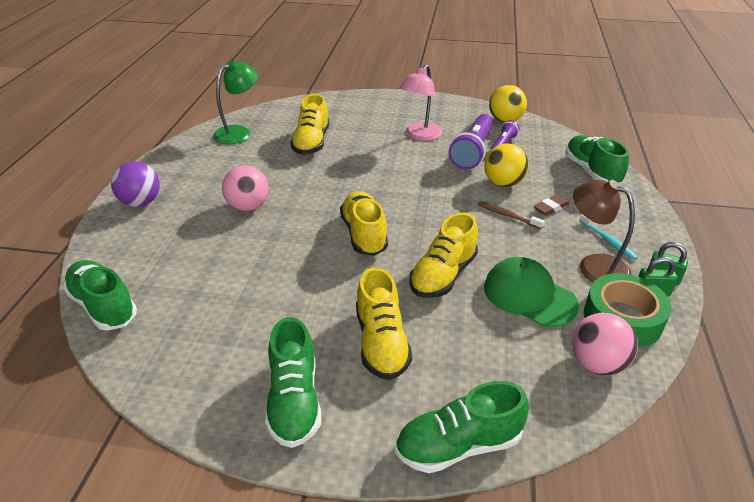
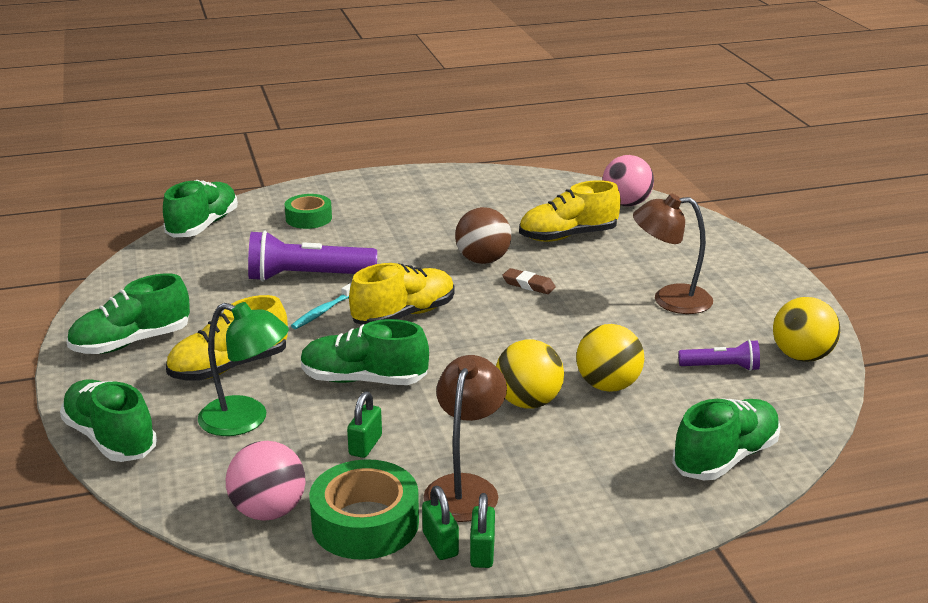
camera: 65 degrees right, 10 degrees down
(141, 202) = (361, 189): purple ball -> none
(161, 241) = (308, 218): none -> green tape
(239, 132) = (543, 191): green lamp -> green lamp (246, 420)
(248, 207) = (400, 240): pink ball -> pink ball (626, 204)
(314, 181) = (483, 260): none -> brown ball
(420, 135) = (670, 300): pink lamp -> brown lamp
(443, 275) = (364, 380): yellow shoe -> green shoe
(473, 151) = (671, 347): purple flashlight -> purple flashlight (307, 277)
(507, 215) = (528, 402): brown toothbrush -> yellow ball
(529, 296) = (365, 445): green cap -> green padlock
(551, 207) = (581, 434): brown eraser -> brown eraser (528, 285)
(608, 241) = (537, 494): turquoise toothbrush -> turquoise toothbrush (323, 311)

